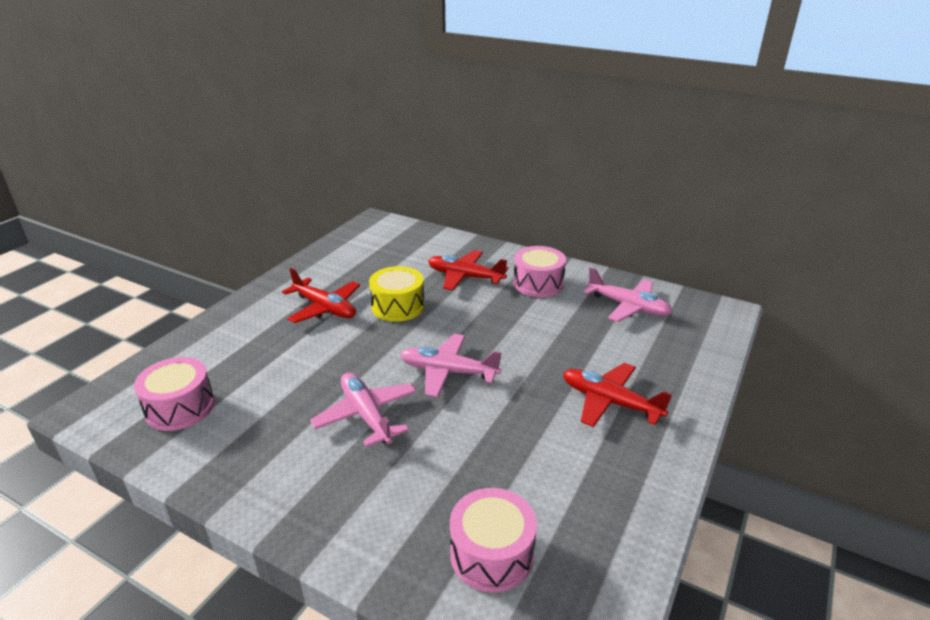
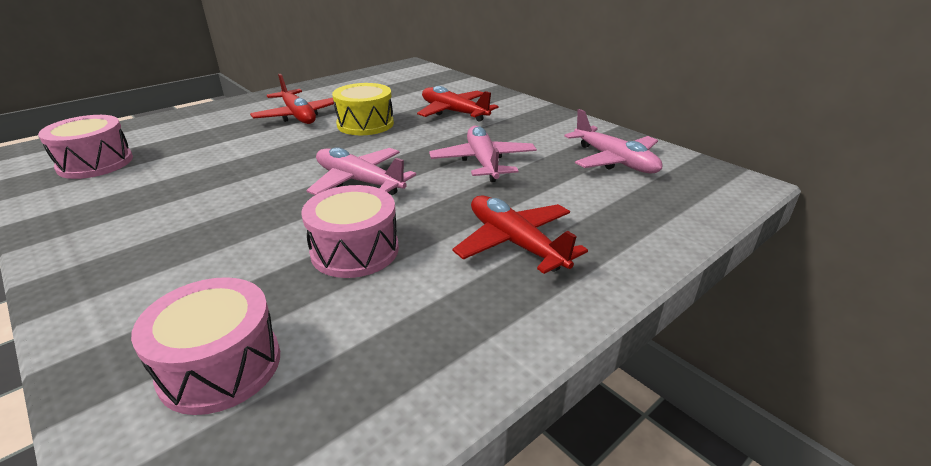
camera: 20 degrees right, 0 degrees up
(366, 415) = (241, 201): pink plane -> pink plane (483, 162)
(538, 283) = (526, 127): pink drum -> pink drum (355, 250)

